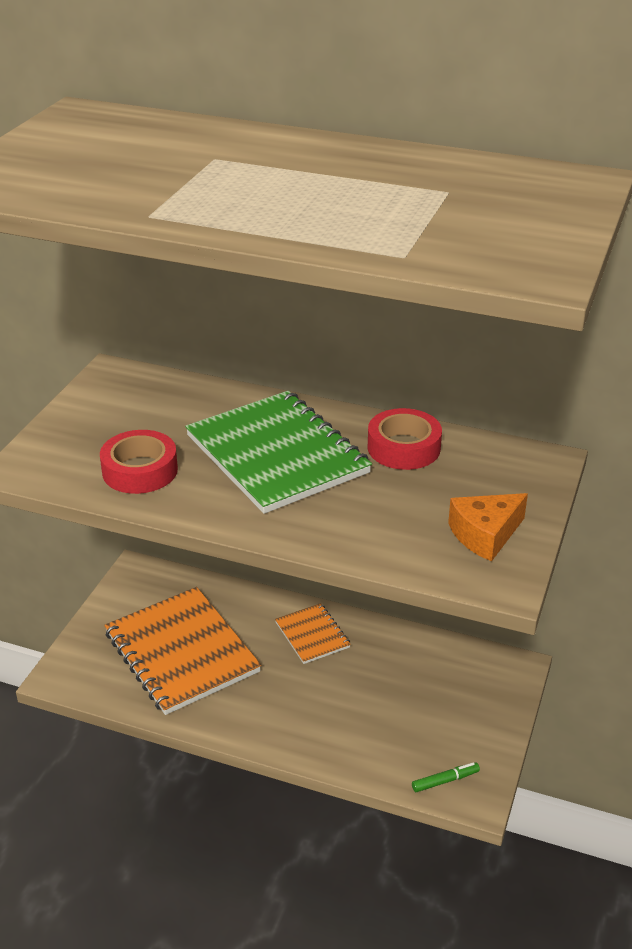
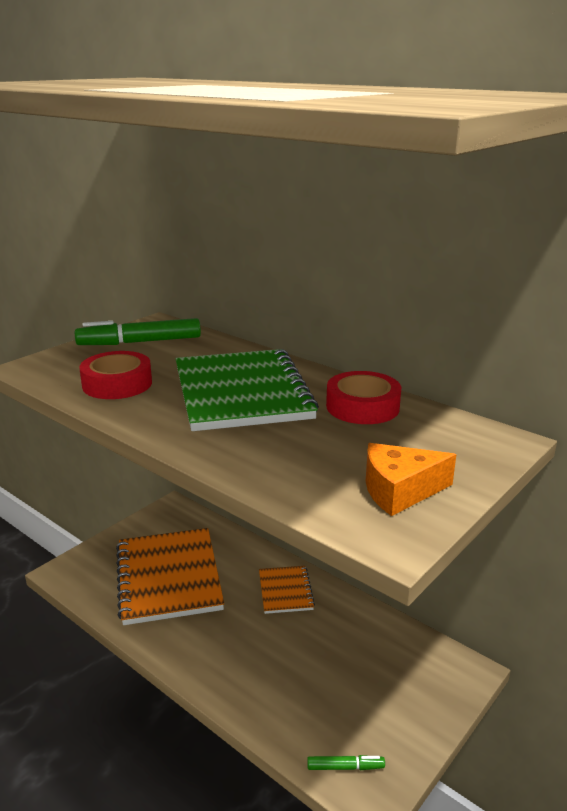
camera: 20 degrees right, 10 degrees down
(116, 406) = (140, 342): none -> green marker

